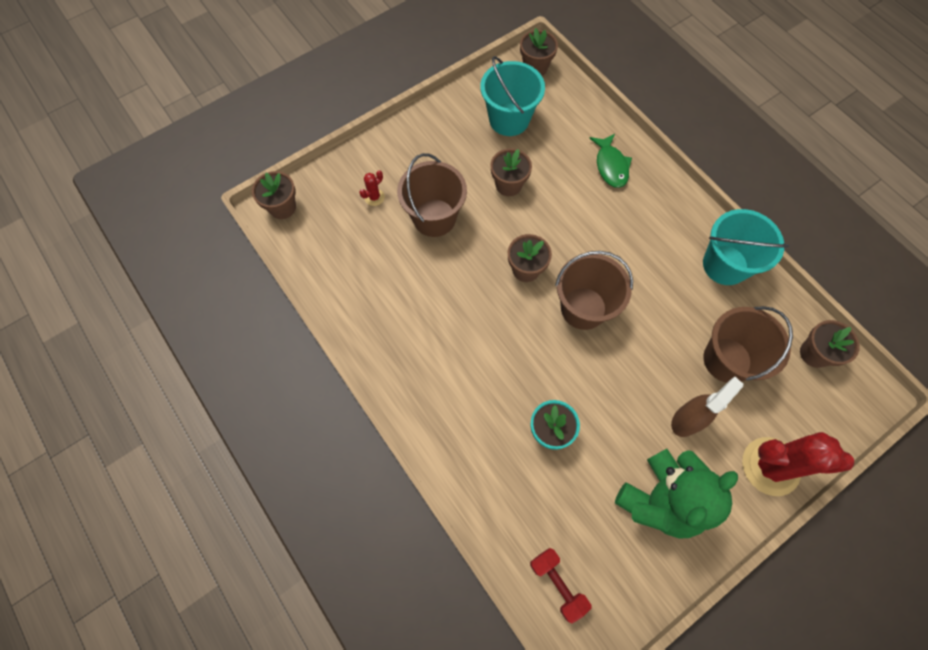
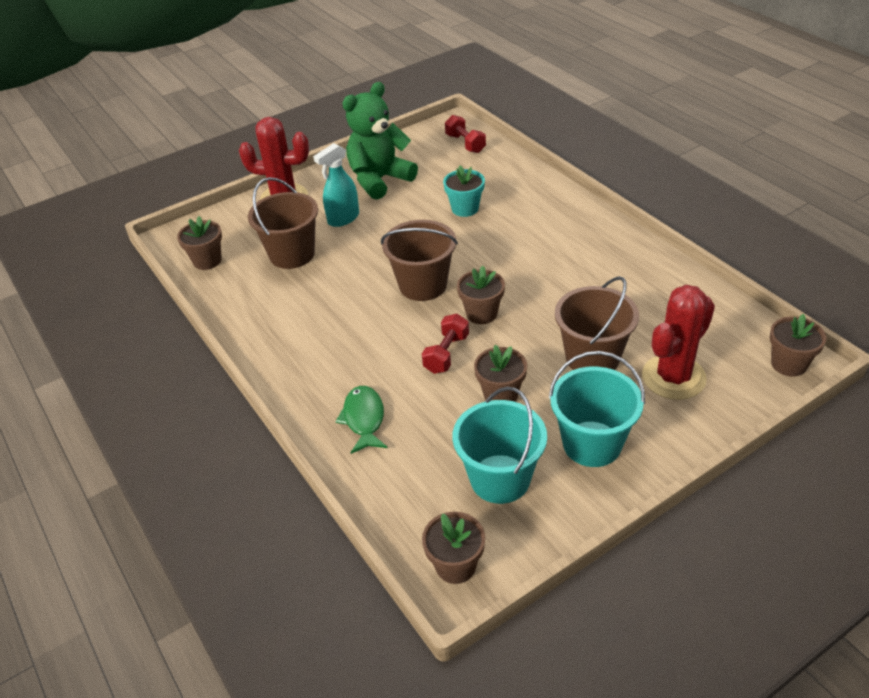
camera: 175 degrees left, 25 degrees down
(374, 197) = (673, 377): red cactus -> red cactus, size x2.40
(554, 225) = (446, 354): none -> red dumbbell
(687, 420) = (343, 219): brown spray bottle -> turquoise spray bottle
(725, 265) = (261, 323): turquoise bucket -> turquoise bucket (592, 444)

